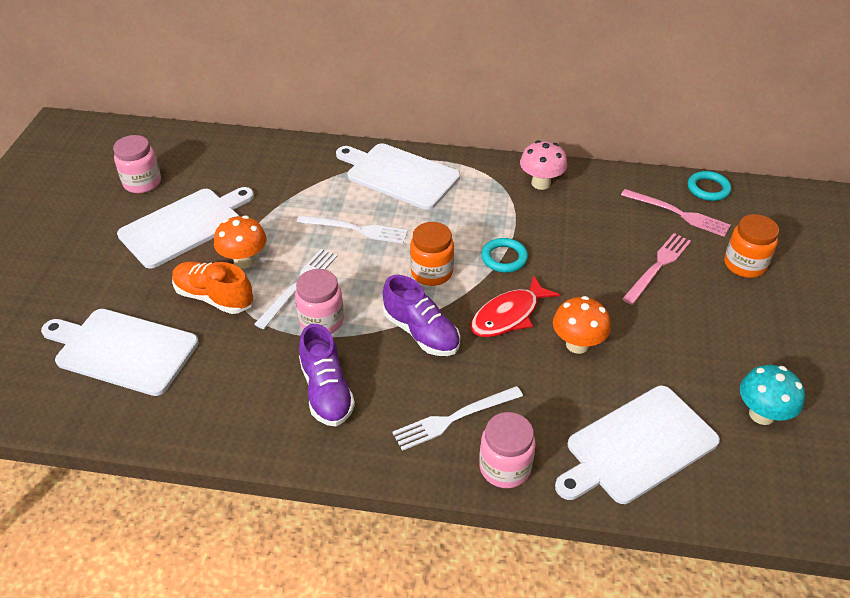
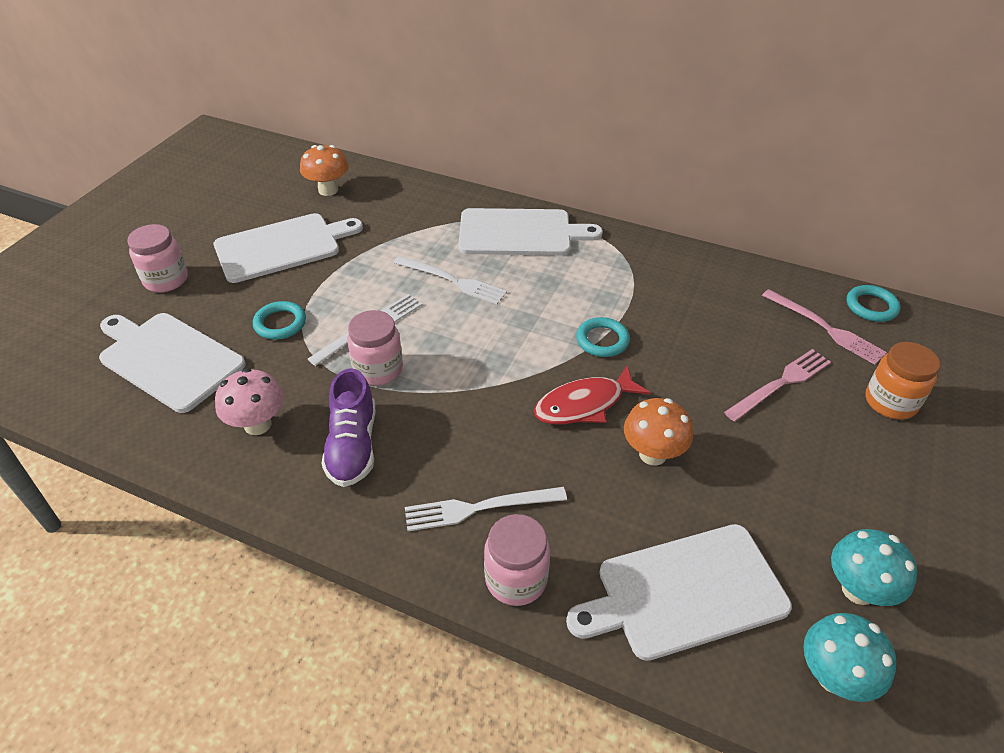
camera: 15 degrees right, 0 degrees up
(142, 183) = (260, 198): pink jar -> pink jar (166, 280)
(214, 297) = (280, 323): orange shoe -> turquoise ring
(244, 261) = (325, 292): orange mushroom -> orange mushroom (328, 190)
(399, 175) = (520, 233): white cutting board -> white cutting board turned 135 degrees clockwise
(421, 332) = (479, 403): purple shoe -> none
(431, 272) = (516, 341): orange jar -> none
(541, 183) = (673, 267): pink mushroom -> pink mushroom (257, 424)
(762, 481) = (833, 676): none -> turquoise mushroom

